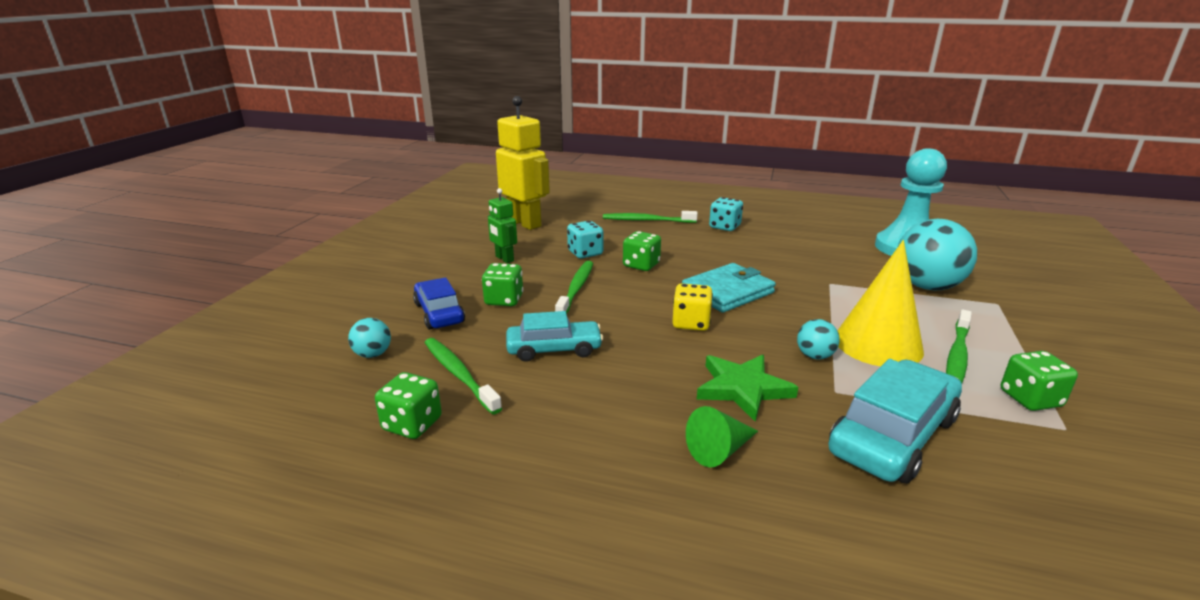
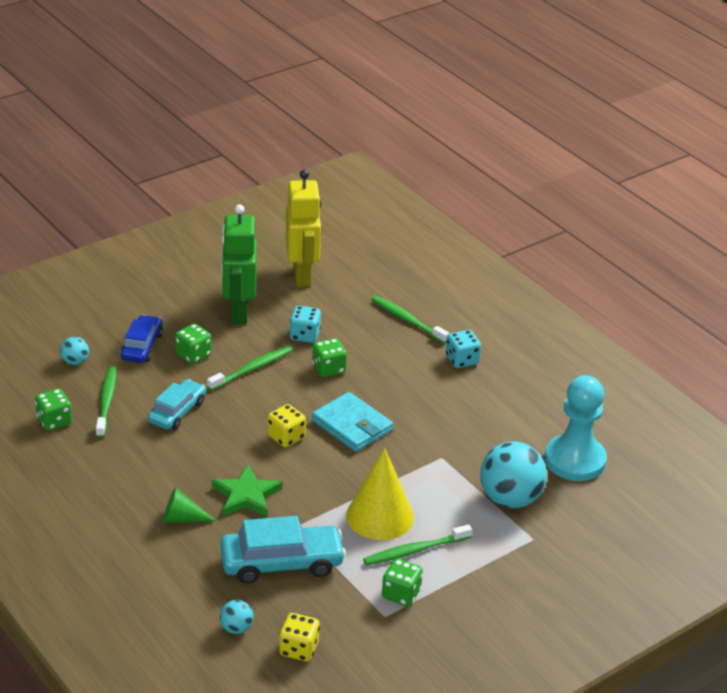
camera: 35 degrees right, 10 degrees up
(504, 259) = (239, 312): green robot -> green robot, size x1.92
(554, 349) = (177, 412): turquoise car -> turquoise car turned 90 degrees counterclockwise
(727, 292) = (352, 425): turquoise wallet -> turquoise wallet turned 45 degrees clockwise
(814, 356) = (324, 501): turquoise ball -> turquoise ball (236, 628)
(1099, 527) = (299, 649): none -> yellow dice

